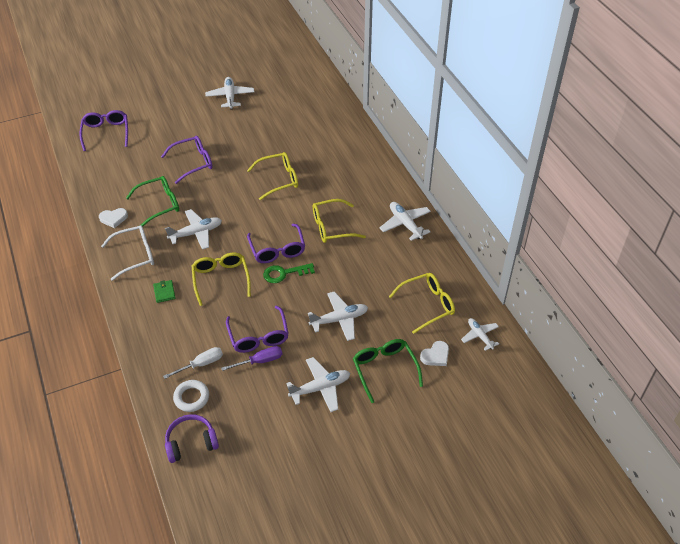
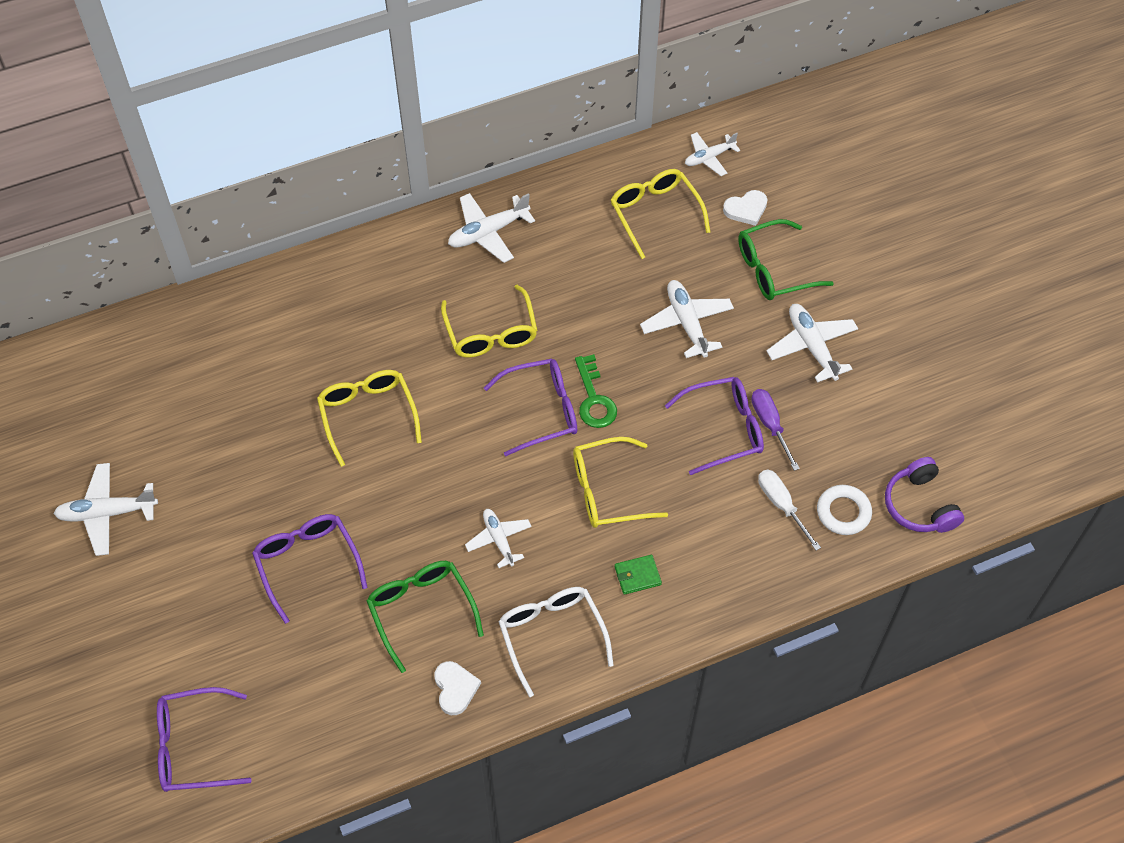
camera: 90 degrees left, 10 degrees up
(196, 233) = (499, 539): white plane -> white plane, size x0.66
(435, 355) = (746, 209): white heart -> white heart turned 105 degrees clockwise

